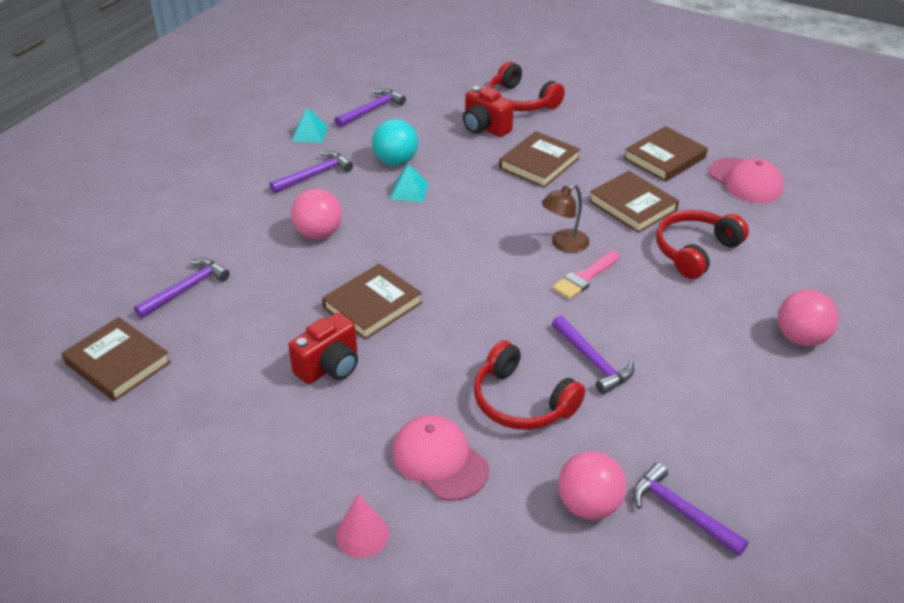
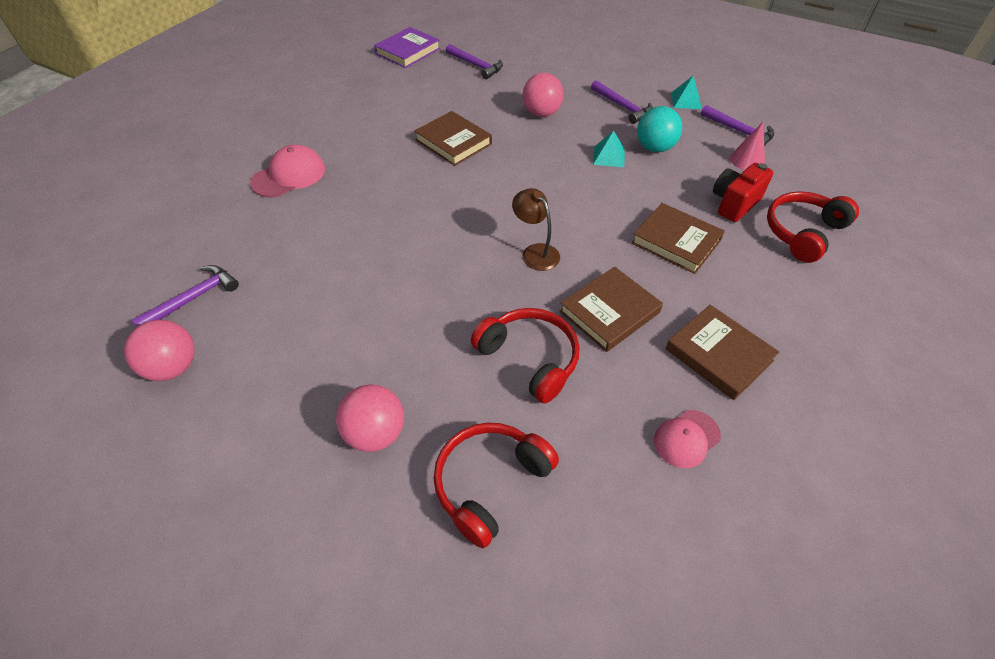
camera: 90 degrees right, 10 degrees up
(118, 363) = (408, 51): brown book -> purple book
(329, 367) = (390, 126): red camera -> none
(362, 534) = (241, 146): pink cone -> pink cone (747, 160)
(521, 402) = (333, 216): red headphones -> red headphones (490, 483)
(584, 278) = (484, 263): pink brush -> none
(588, 505) = (221, 246): pink ball -> pink ball (173, 367)
(593, 361) = (370, 260): purple hammer -> none
(745, 181) = (686, 438): pink cap -> pink cap, size x0.66

